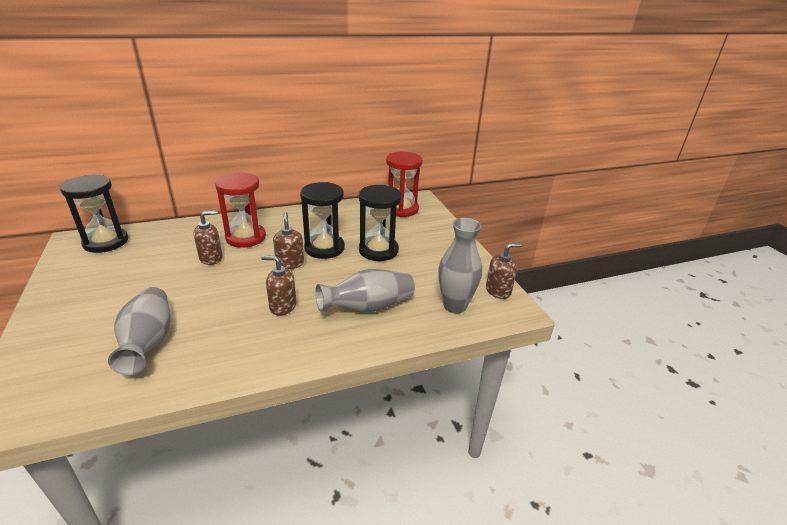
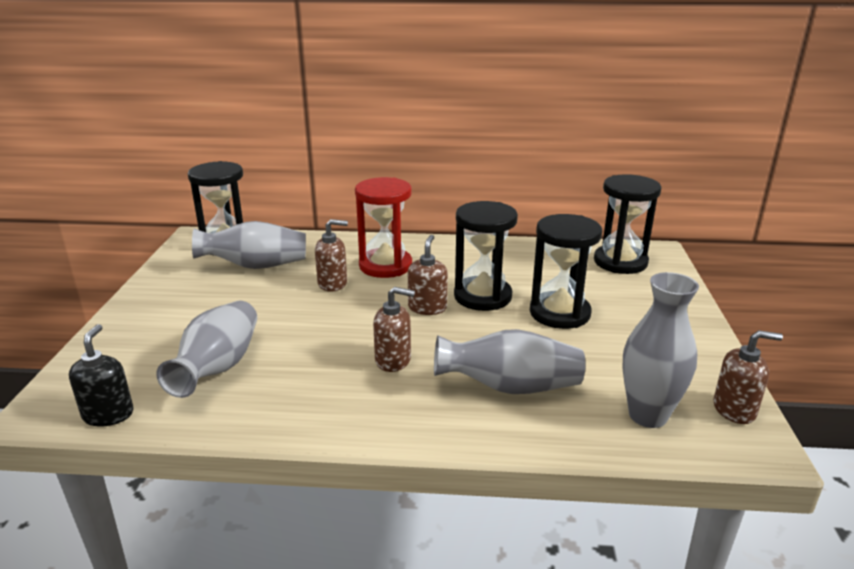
camera: 25 degrees right, 5 degrees down
(68, 403) = (108, 414): none -> black soap dispenser
(141, 255) = (256, 266): none -> grey vase
(282, 306) = (393, 360): brown soap dispenser -> brown soap dispenser turned 150 degrees clockwise
(401, 209) = (620, 262): red hourglass -> black hourglass

